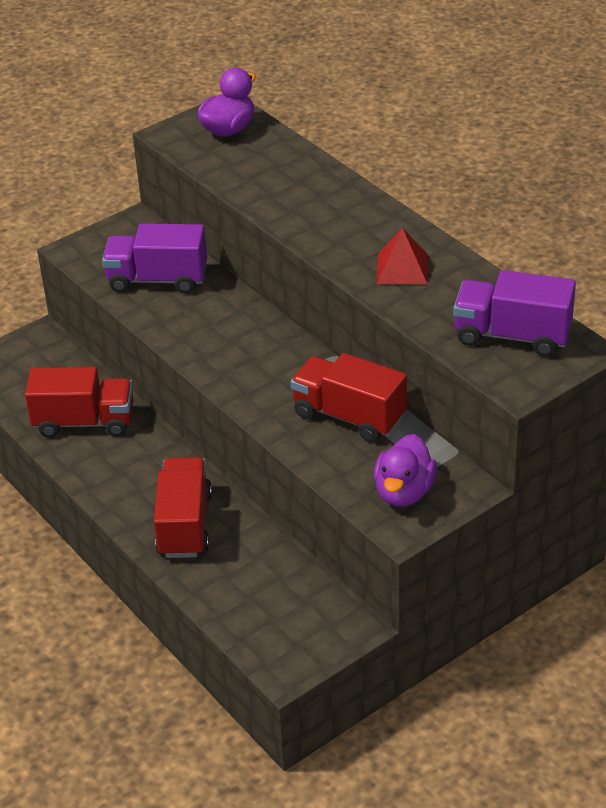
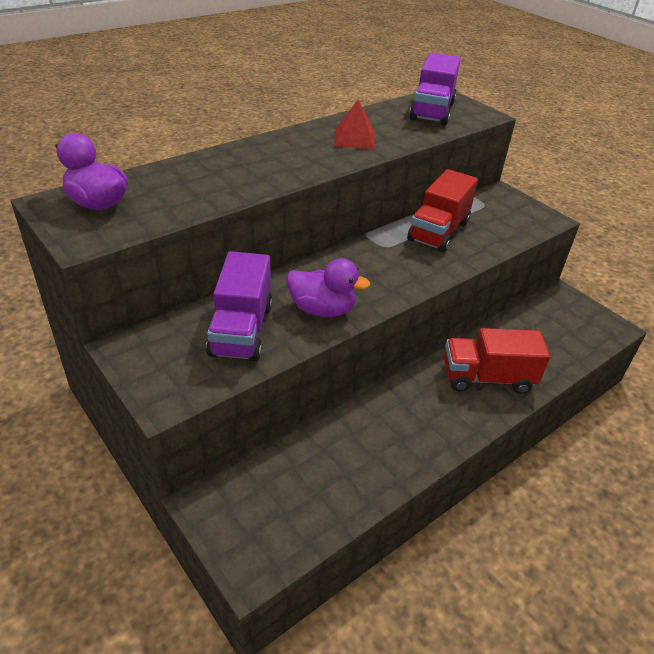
camera: 95 degrees left, 0 degrees up
(84, 422) = (358, 453): red truck -> none
(404, 492) = (513, 215): purple duck -> purple duck (322, 309)

